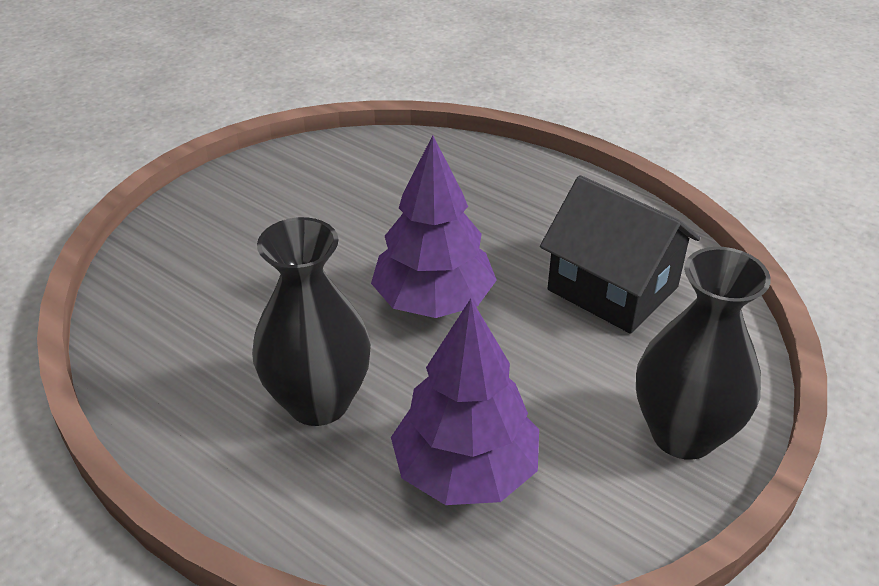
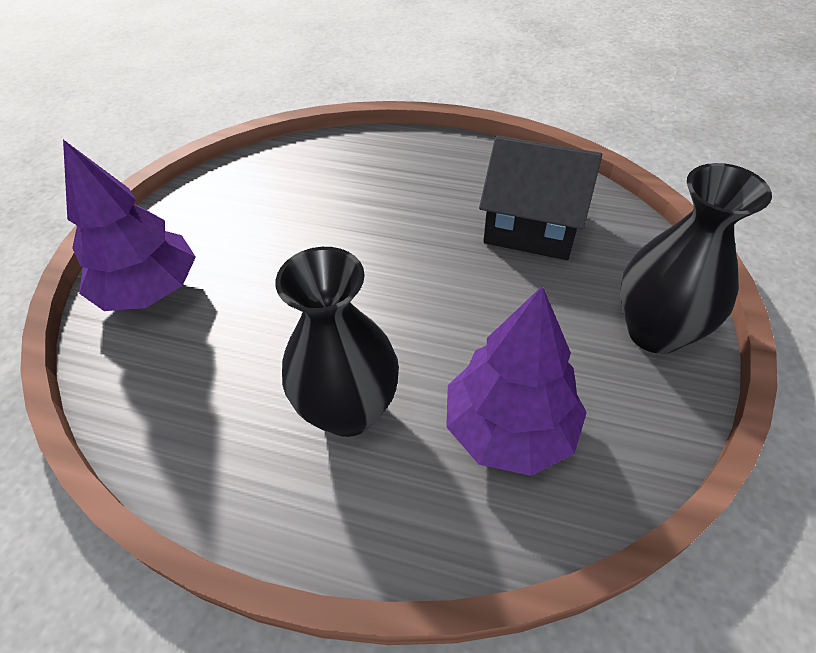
camera: 20 degrees left, 10 degrees up
(434, 301) = (398, 282): purple tree -> purple tree (150, 290)

